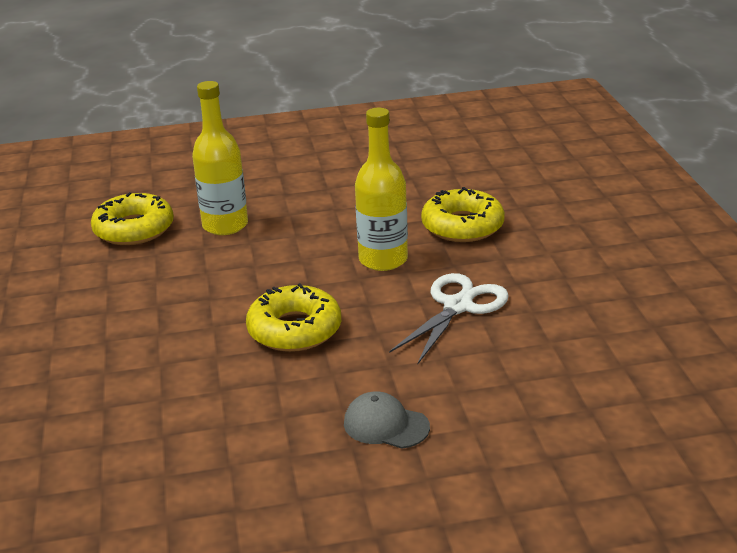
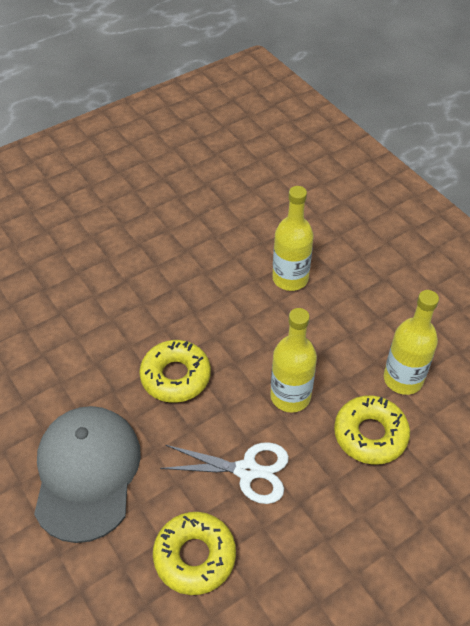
camera: 65 degrees right, 20 degrees up
(134, 229) = (259, 231): yellow donut -> yellow donut (195, 556)
(386, 425) = (87, 473): grey cap -> grey cap, size x2.26
(411, 194) = (403, 379): none -> yellow bottle

